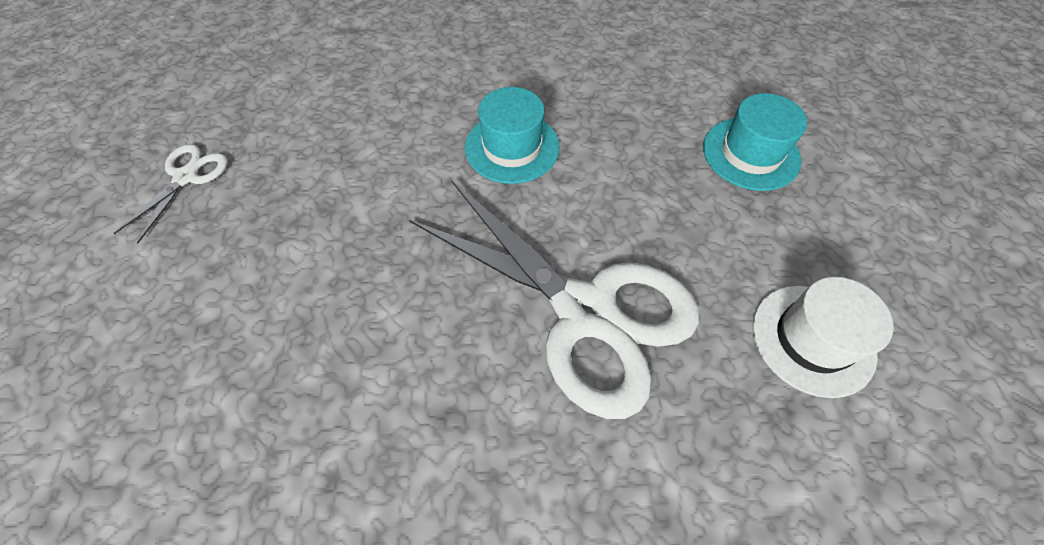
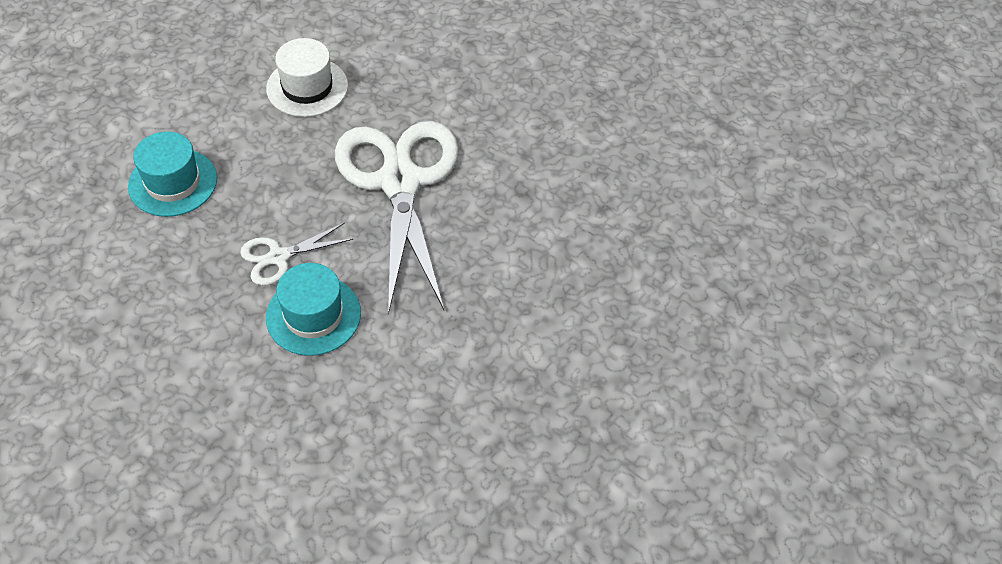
camera: 140 degrees left, 5 degrees down
(186, 176) = (575, 490): white scissors -> white scissors (278, 257)

